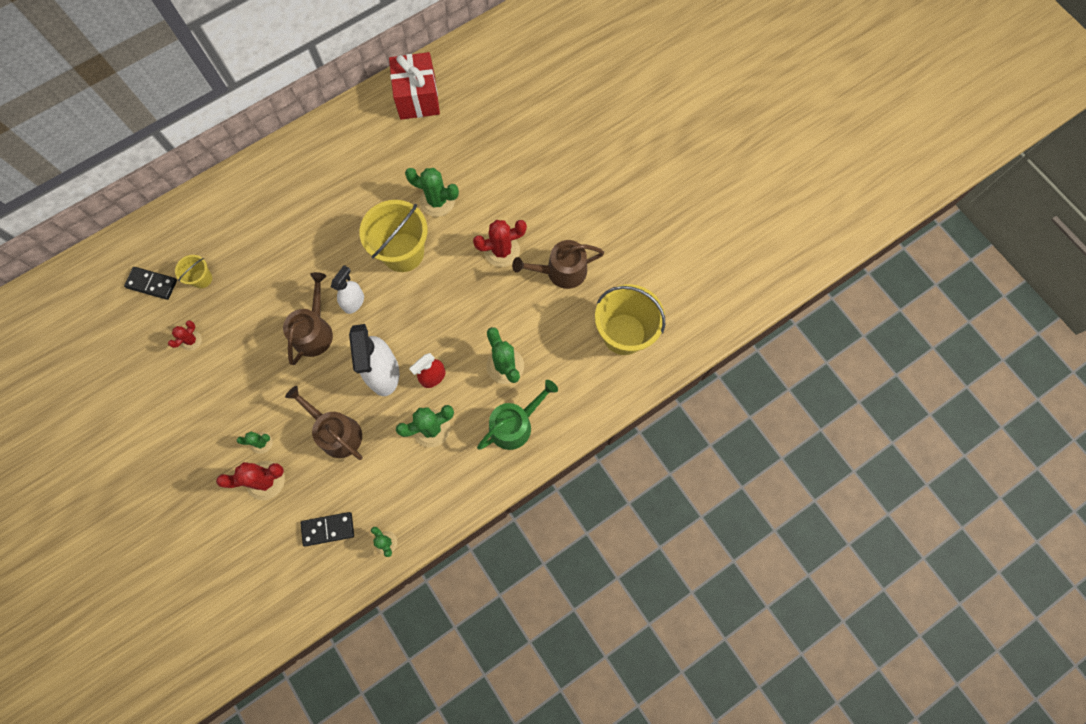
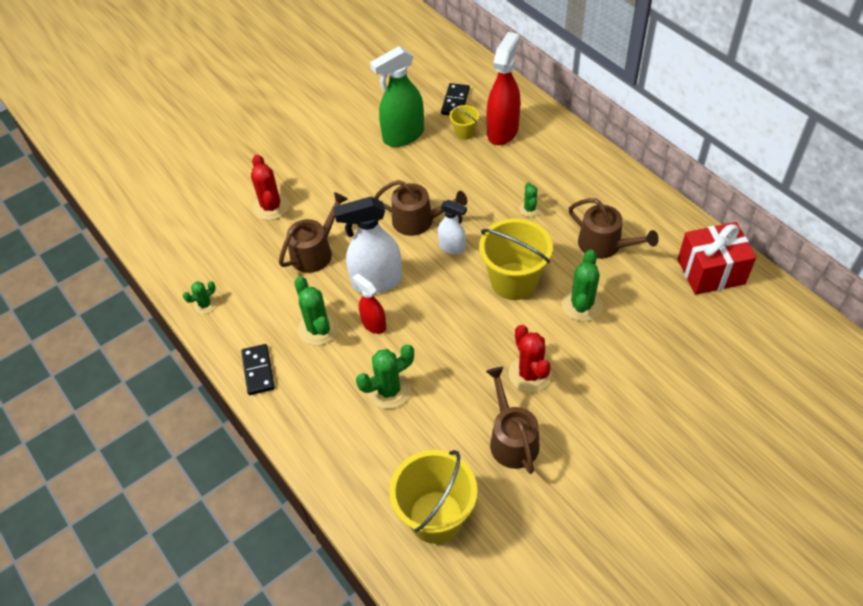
camera: 90 degrees right, 20 degrees down
(191, 340) = (403, 136): red cactus -> green spray bottle
(209, 241) = (503, 131): none -> red spray bottle
(261, 442) = (306, 199): green cactus -> green cactus (529, 209)
(328, 529) = (222, 258): black domino -> black domino (258, 371)
(374, 173) = (604, 245): none -> brown watering can
(515, 424) = (321, 406): green watering can -> none

